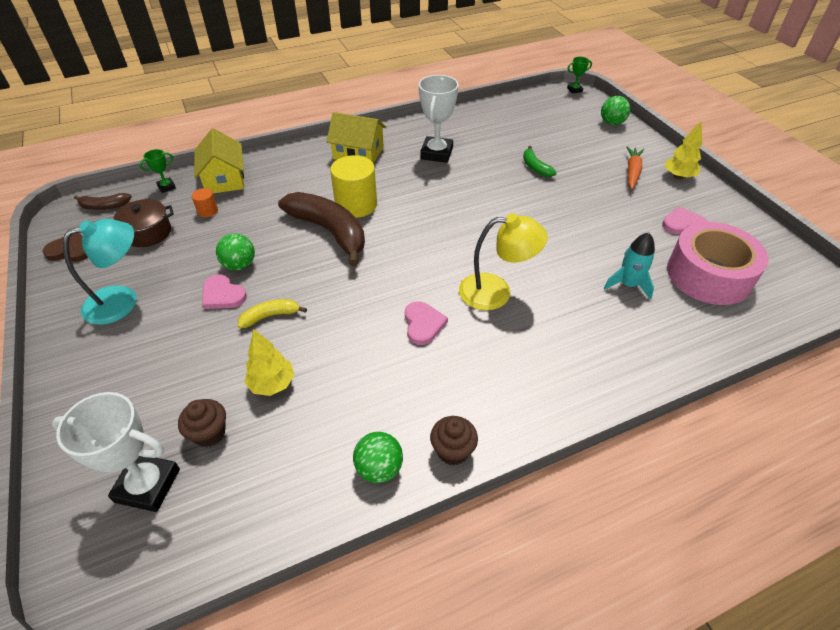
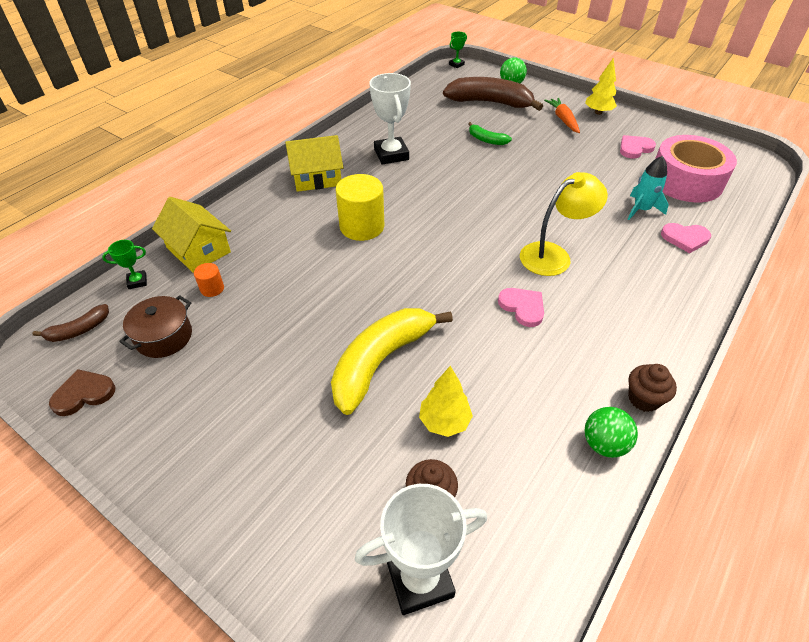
camera: 30 degrees left, 0 degrees up
(122, 301) = (205, 418): turquoise lamp -> none
(166, 187) = (137, 281): green trophy -> green trophy turned 45 degrees clockwise
(222, 295) = (312, 363): pink heart -> pink heart (685, 238)
(239, 265) = (301, 327): green ball -> none
(270, 316) = (381, 361): yellow banana -> yellow banana, size x2.11
(329, 232) = (360, 260): brown banana -> brown banana (490, 103)

